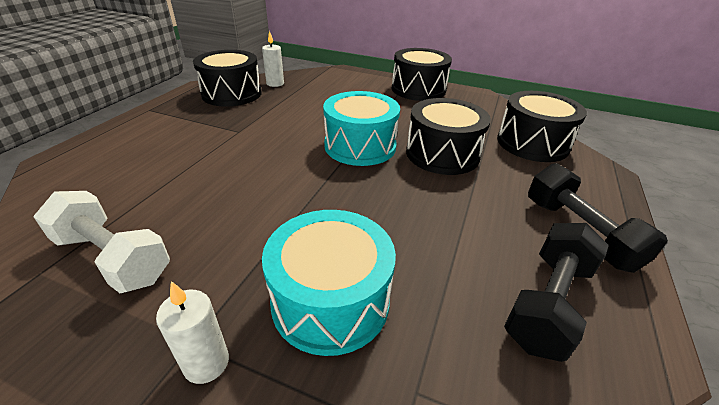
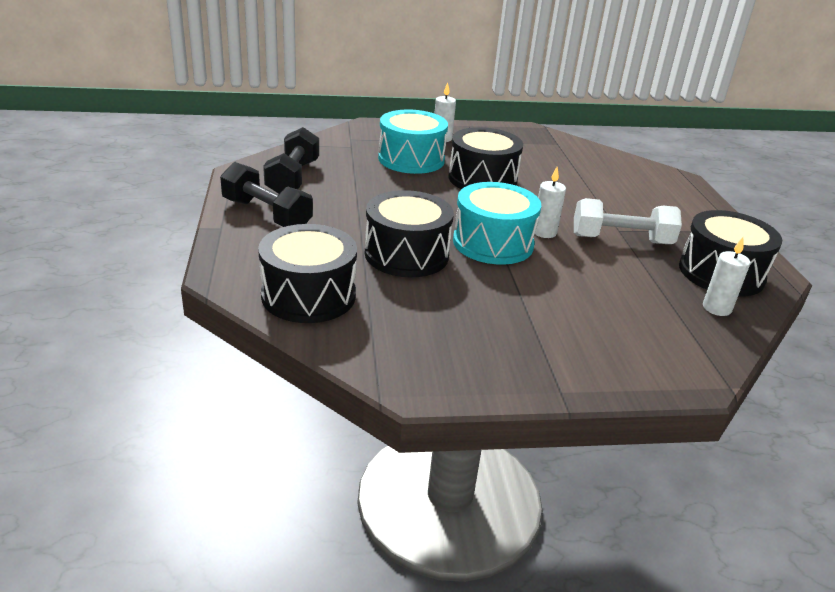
camera: 150 degrees right, 5 degrees down
(113, 258) = (538, 152): white dumbbell -> white dumbbell (621, 240)
(304, 144) = (544, 232): none -> white candle
(418, 89) = (521, 365): black drum -> black drum (482, 179)

